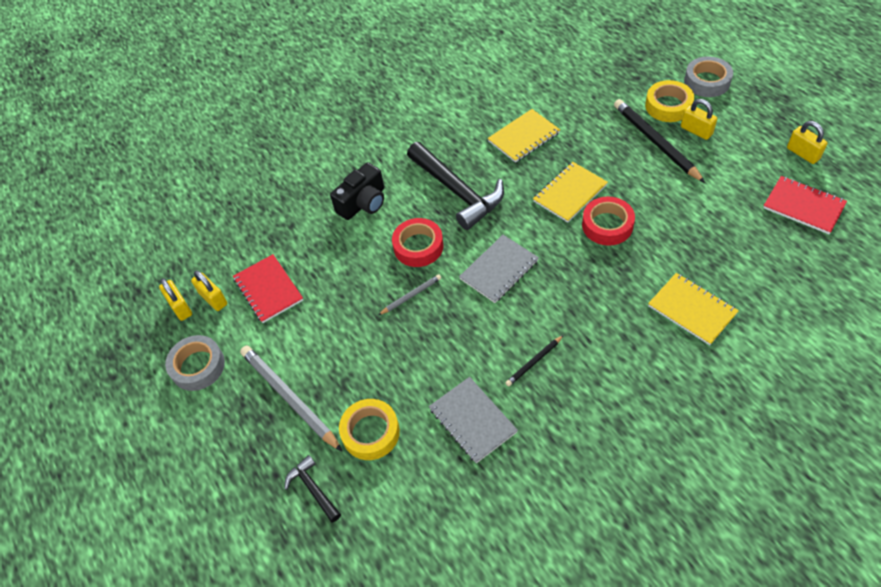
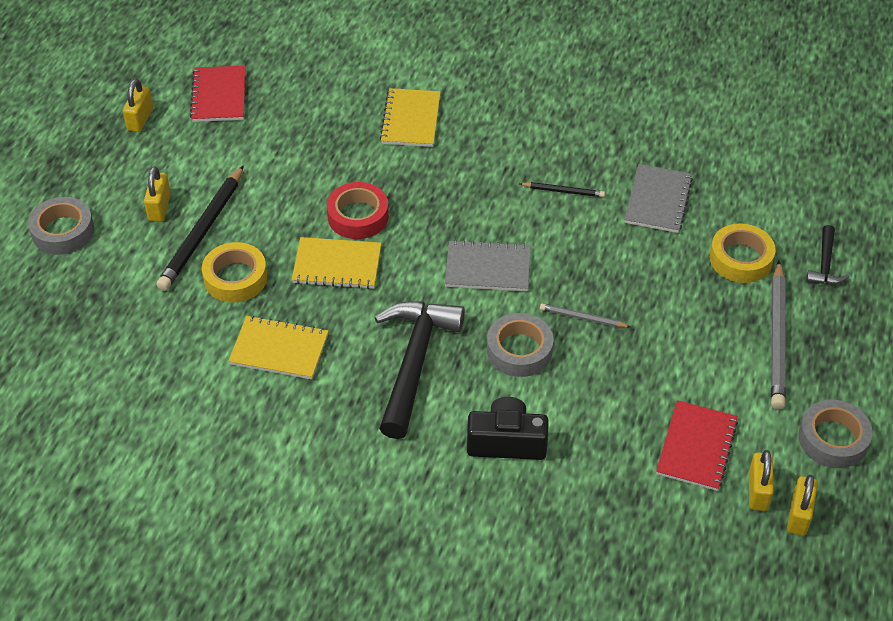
camera: 135 degrees left, 5 degrees down
(418, 246) = (519, 350): red tape -> grey tape
(668, 106) = (131, 246): yellow tape -> yellow tape (235, 278)

